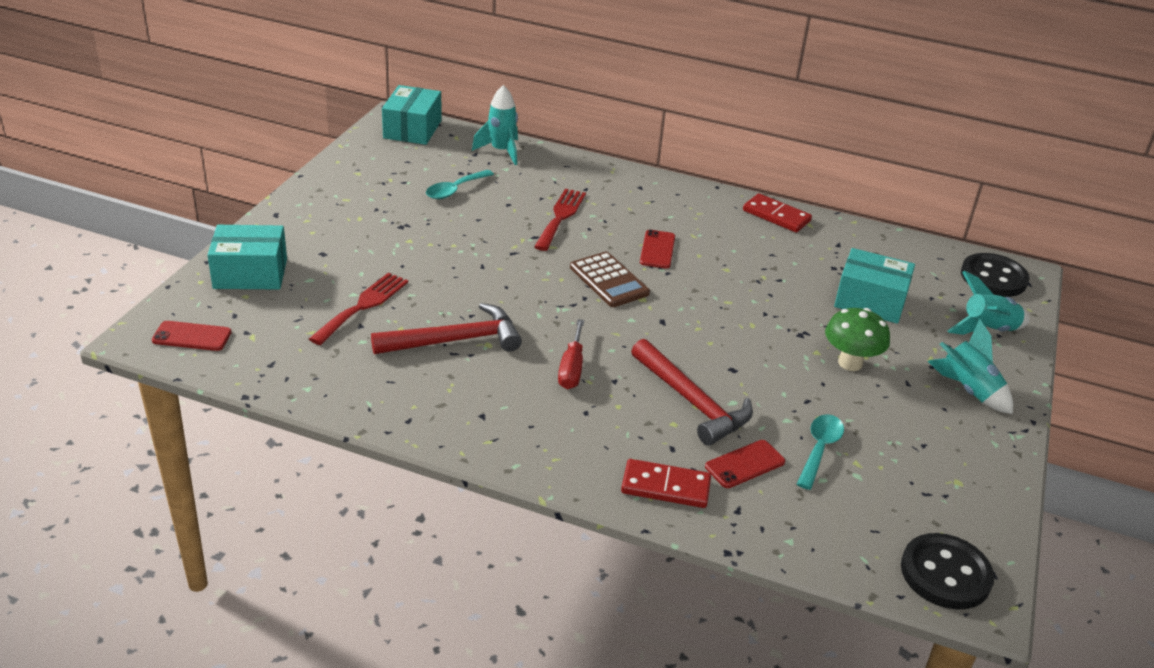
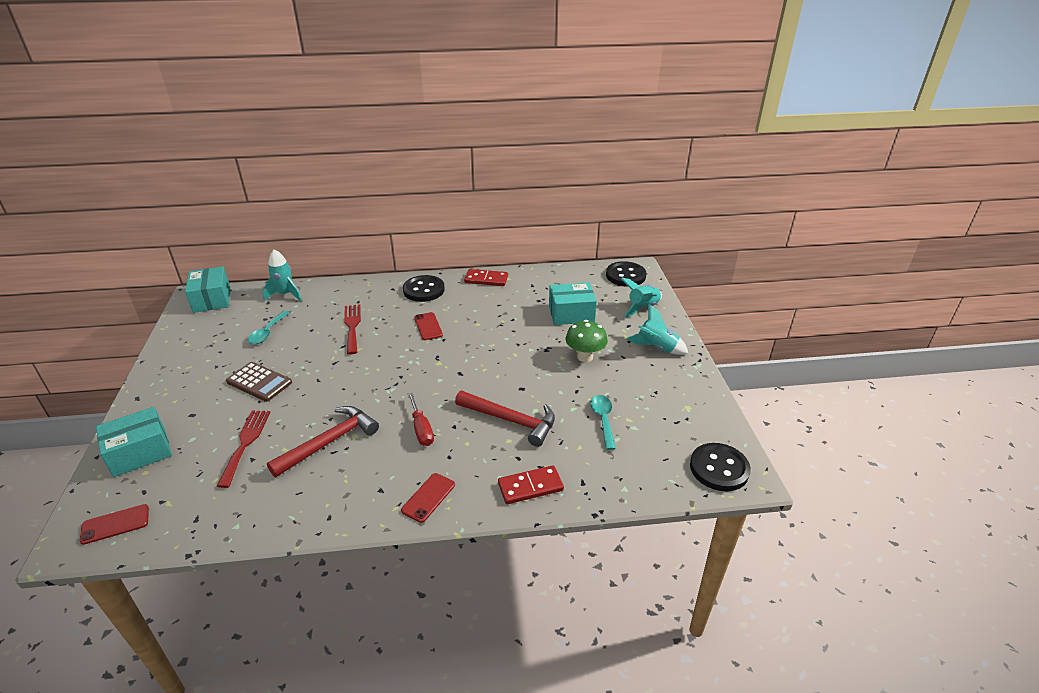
camera: 25 degrees left, 0 degrees up
(609, 280) = (410, 358): brown calculator -> brown calculator (259, 382)
(680, 202) = (424, 290): none -> black button
(745, 464) = (567, 449): red phone -> red phone (428, 497)

